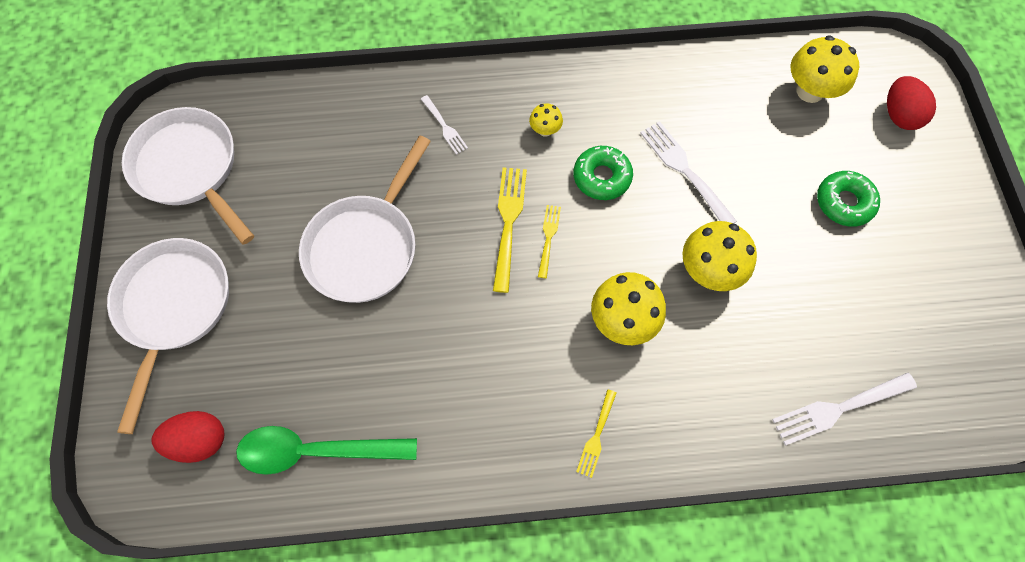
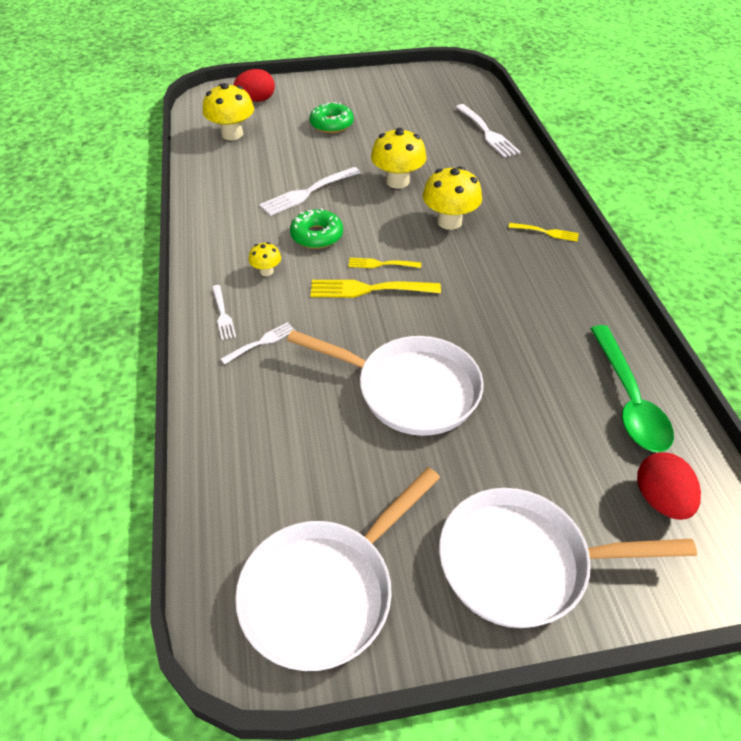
camera: 95 degrees left, 20 degrees down
(485, 95) = (223, 314): none -> white fork

